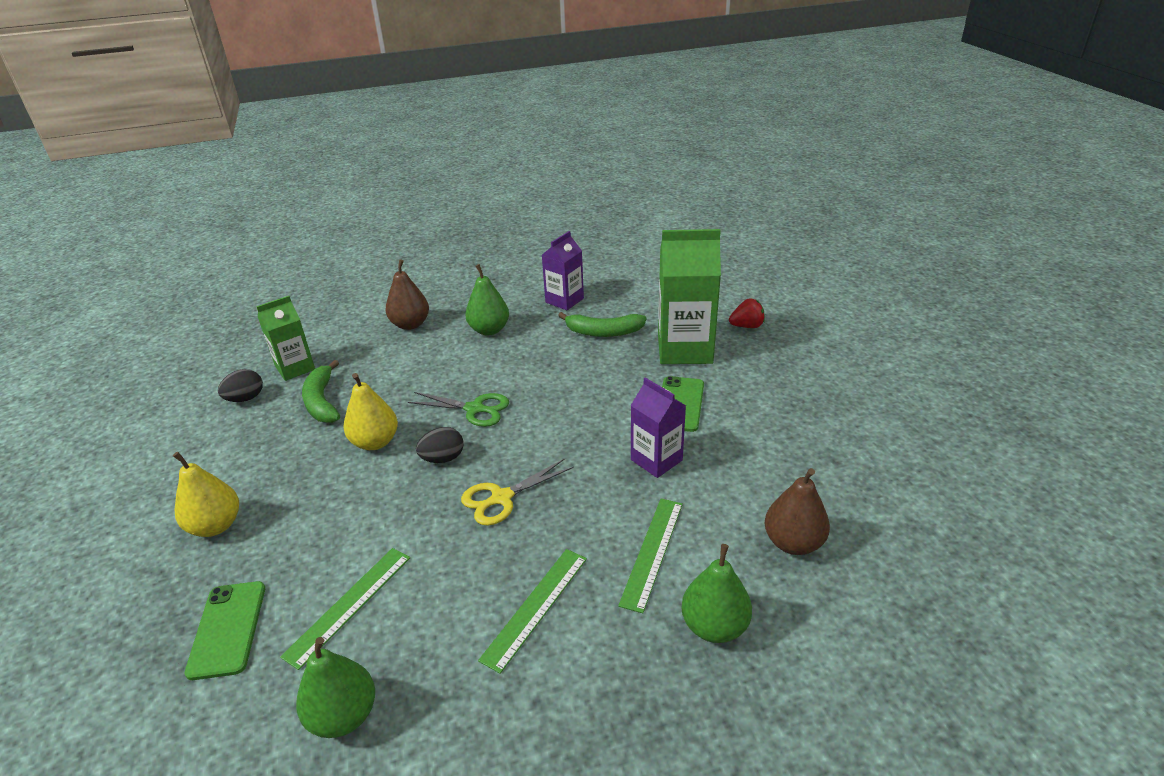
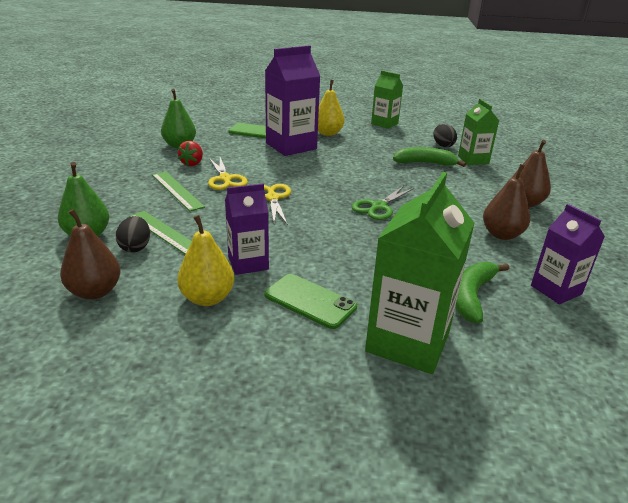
camera: 110 degrees right, 5 degrees down
(148, 473) = (384, 124): none -> green carton
(296, 549) = (291, 146): none -> purple carton
(349, 605) = (239, 152): green ruler -> none
(375, 442) = (366, 172): yellow pear -> yellow pear (207, 298)
(443, 458) = (330, 188): black egg -> black egg (135, 247)
(467, 571) = (225, 179): none -> yellow scissors
(489, 330) = (502, 234): green pear -> brown pear
(747, 326) = (439, 425): red strawberry -> red strawberry (192, 163)

